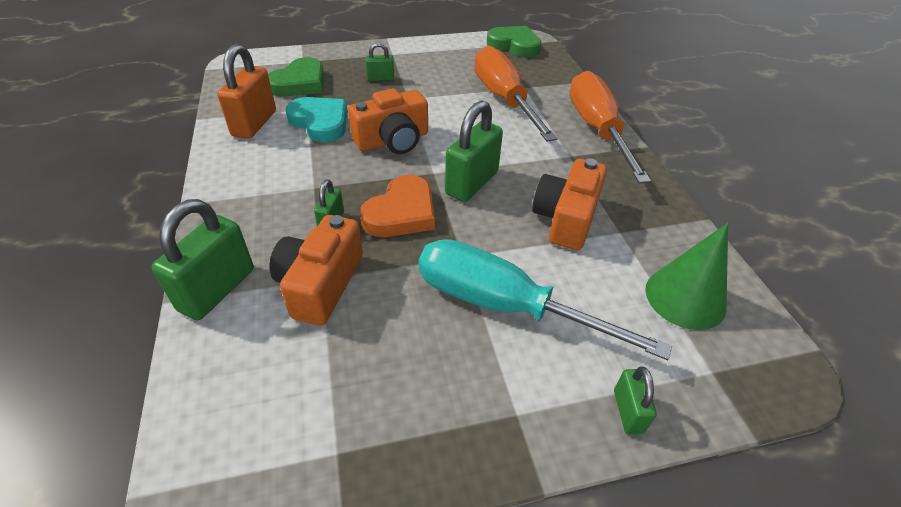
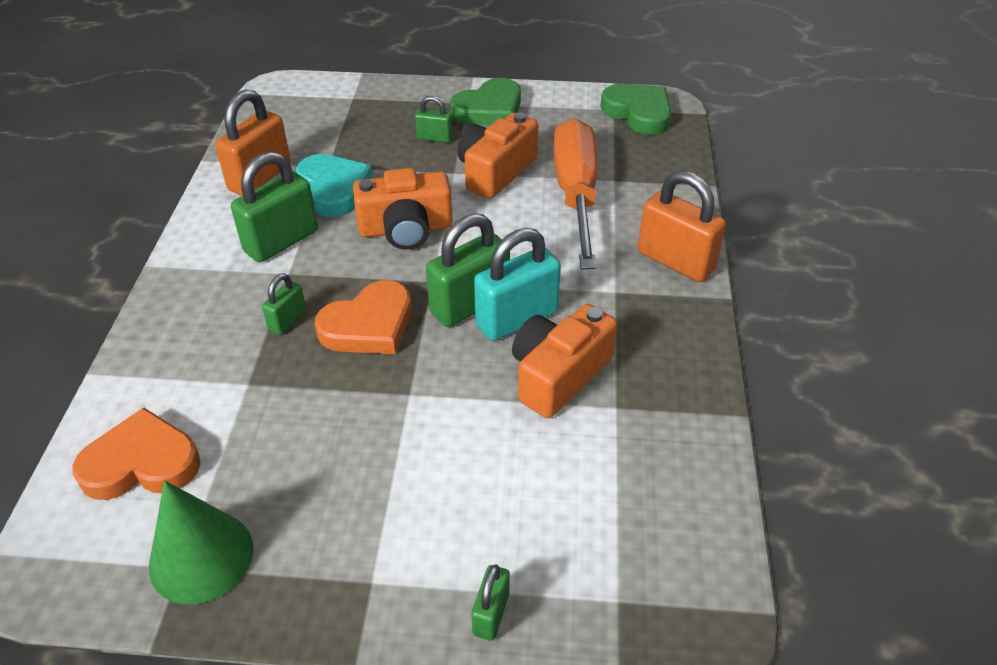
camera: 20 degrees right, 0 degrees up
(217, 289) = (141, 371): green padlock -> green padlock (281, 241)
(254, 368) = (141, 463): none -> orange heart
(300, 83) = (335, 129): green heart -> green heart (489, 109)
(321, 284) = (243, 390): orange camera -> orange camera (495, 172)
(504, 305) = (424, 463): turquoise screwdriver -> none
(512, 186) = (517, 319): none -> turquoise padlock
(597, 130) = (675, 261): orange screwdriver -> orange padlock
(685, 297) = (643, 507): green cone -> green cone (201, 557)

